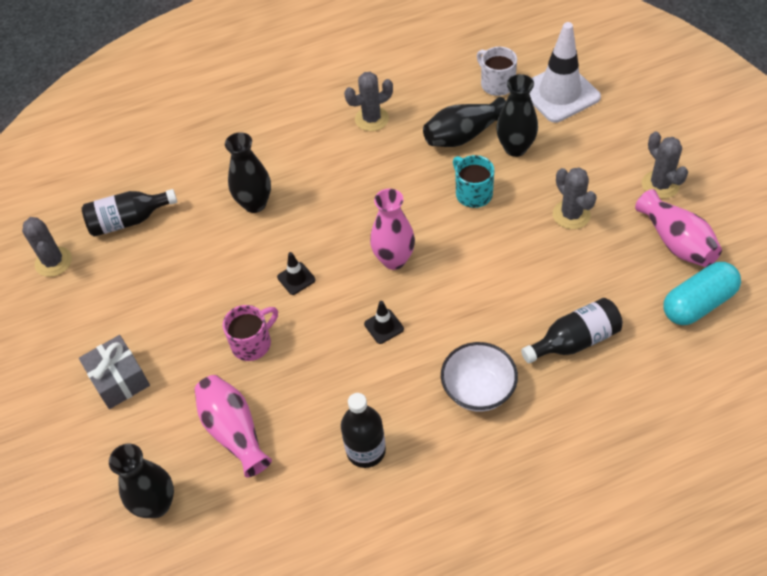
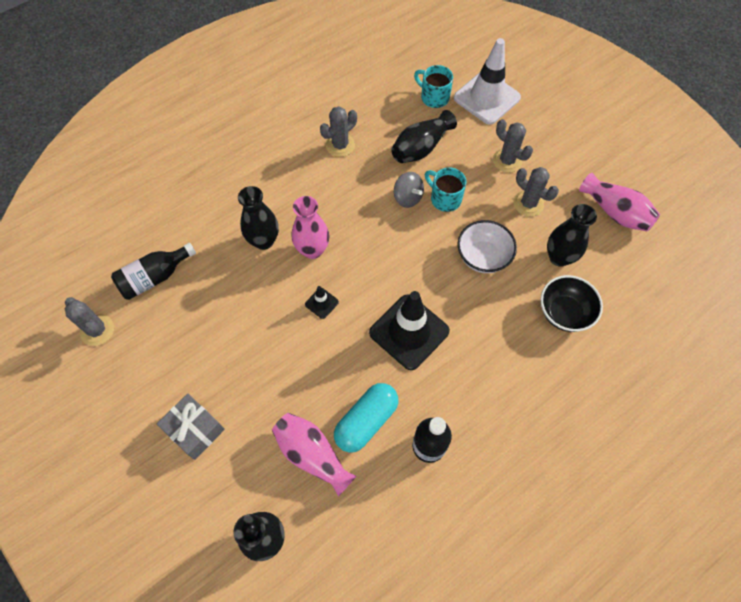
camera: 20 degrees left, 10 degrees up
(252, 343) = (303, 370): pink mug -> none
(384, 326) = (409, 332): black traffic cone -> black traffic cone, size x2.32
(394, 259) = (398, 270): pink vase -> pink vase (312, 250)
(430, 185) = (407, 197): none -> grey spinning top
(478, 390) = (502, 372): white bowl -> white bowl (483, 257)
(496, 84) = (434, 97): white mug -> turquoise mug
(515, 148) = (466, 152): black vase -> black vase (559, 257)
(574, 341) = (564, 313): black bottle -> black bowl
(660, 185) = (588, 165): grey cactus -> grey cactus (507, 160)
(698, 303) = (646, 261): turquoise capsule -> turquoise capsule (366, 421)

